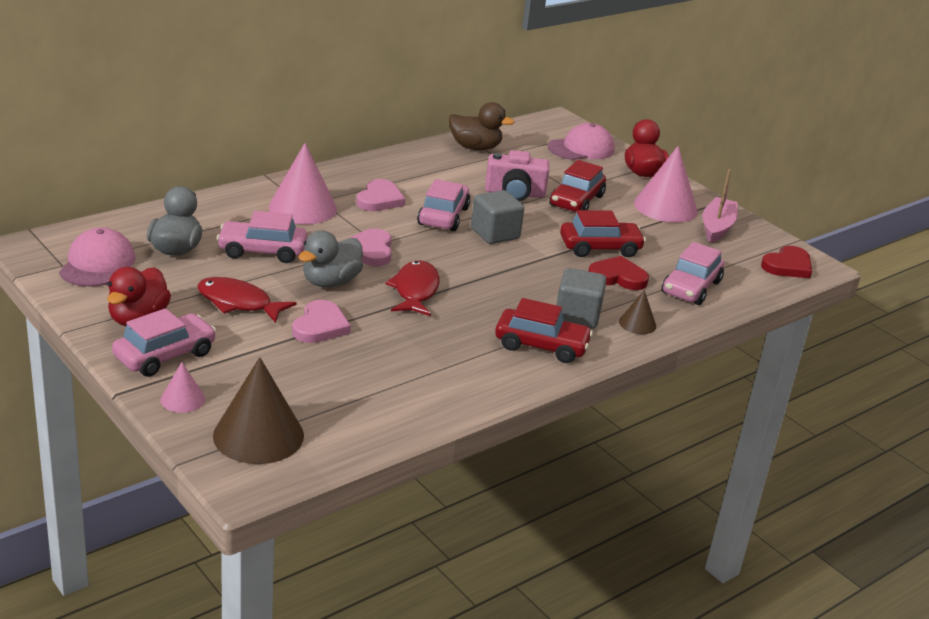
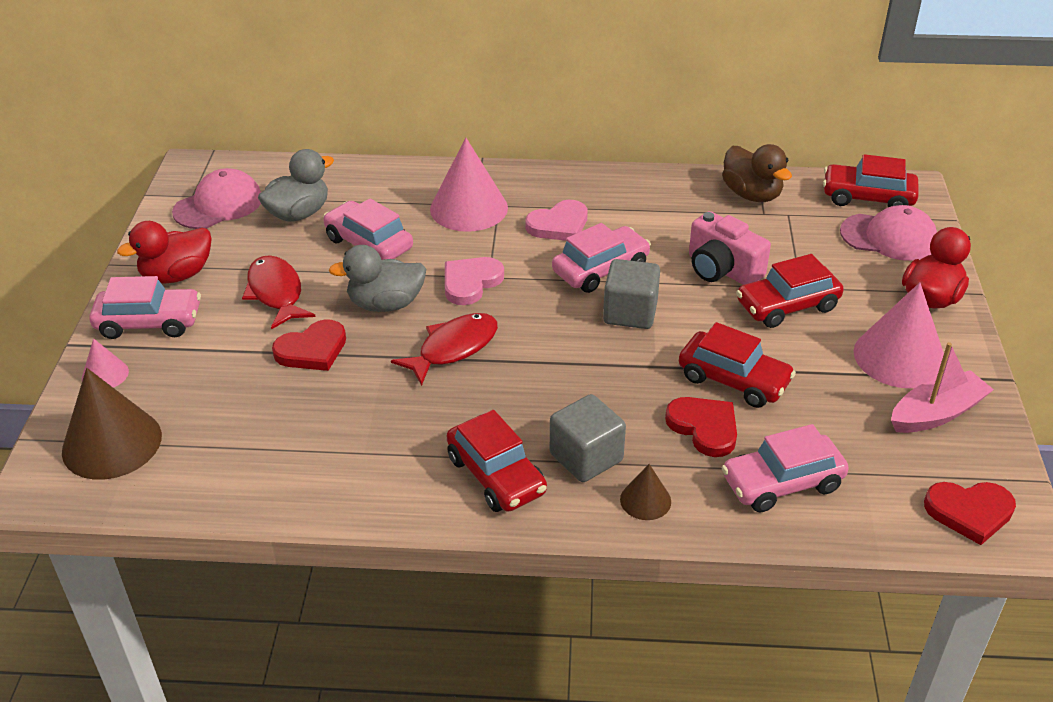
camera: 45 degrees right, 10 degrees up
(320, 326) = (312, 350): pink heart -> red heart
(542, 131) = (867, 198): none -> red car

